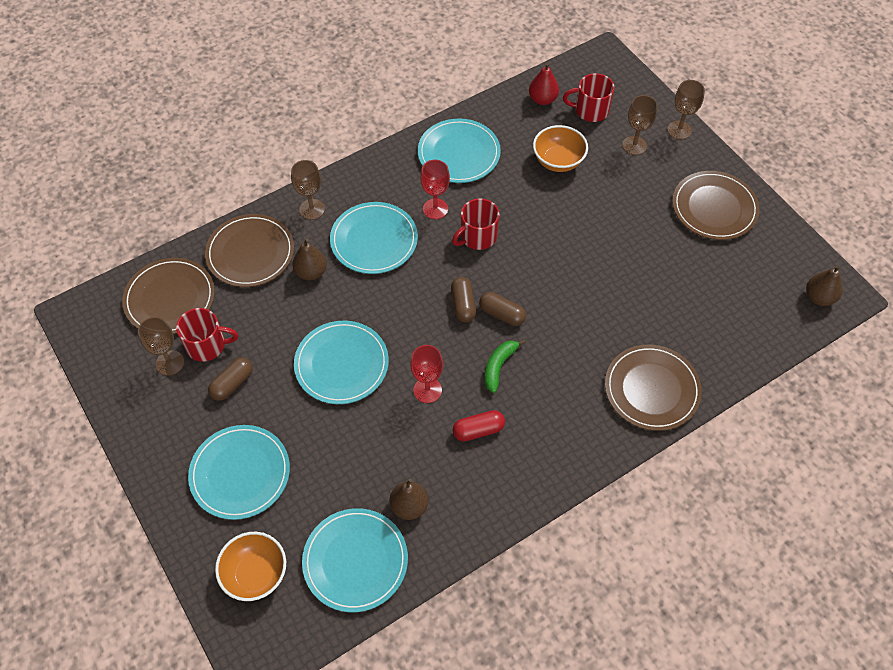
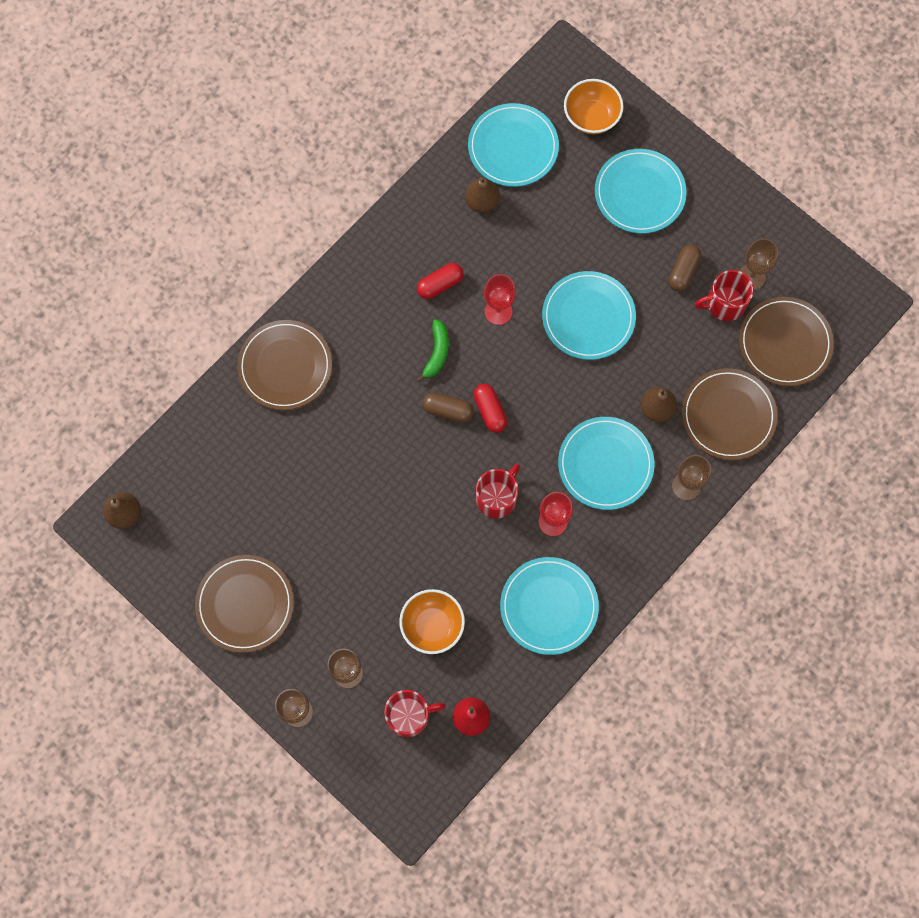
camera: 165 degrees right, 15 degrees up
(463, 305) = (490, 411): brown capsule -> red capsule

